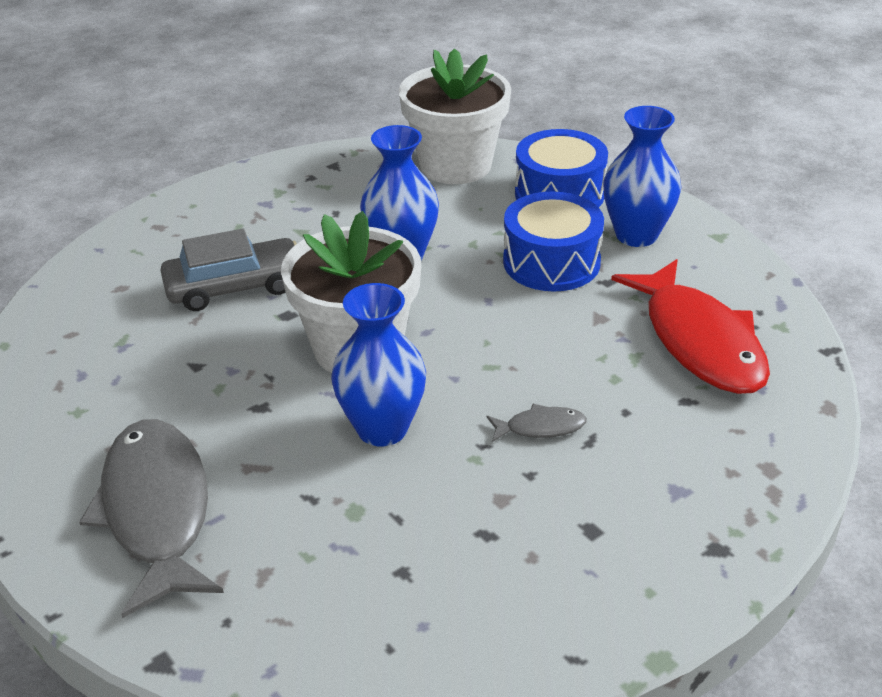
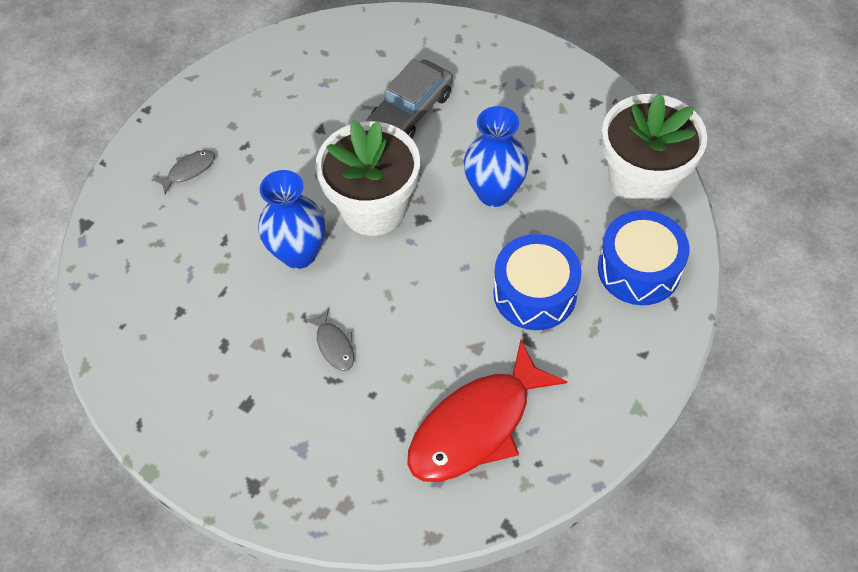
camera: 70 degrees right, 20 degrees up
(157, 511) = (189, 170): grey fish -> grey fish, size x0.42
(235, 286) = (410, 111): grey car -> grey car turned 75 degrees clockwise
(636, 235) = (605, 344): blue vase -> none

